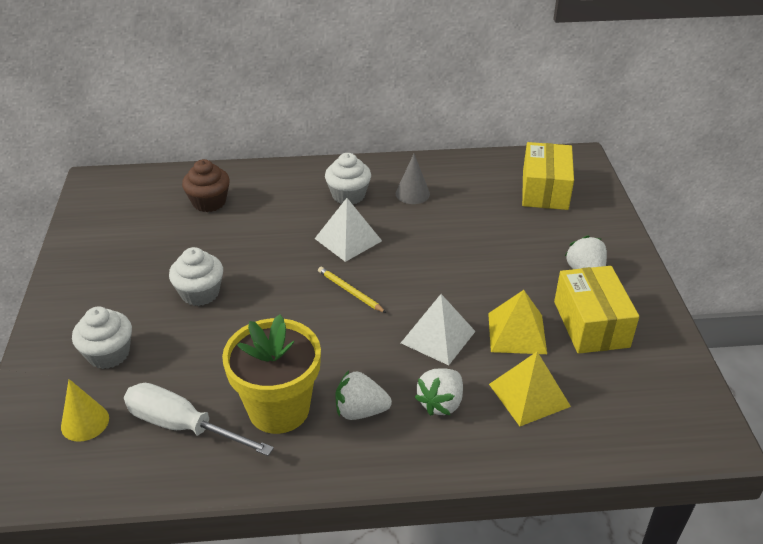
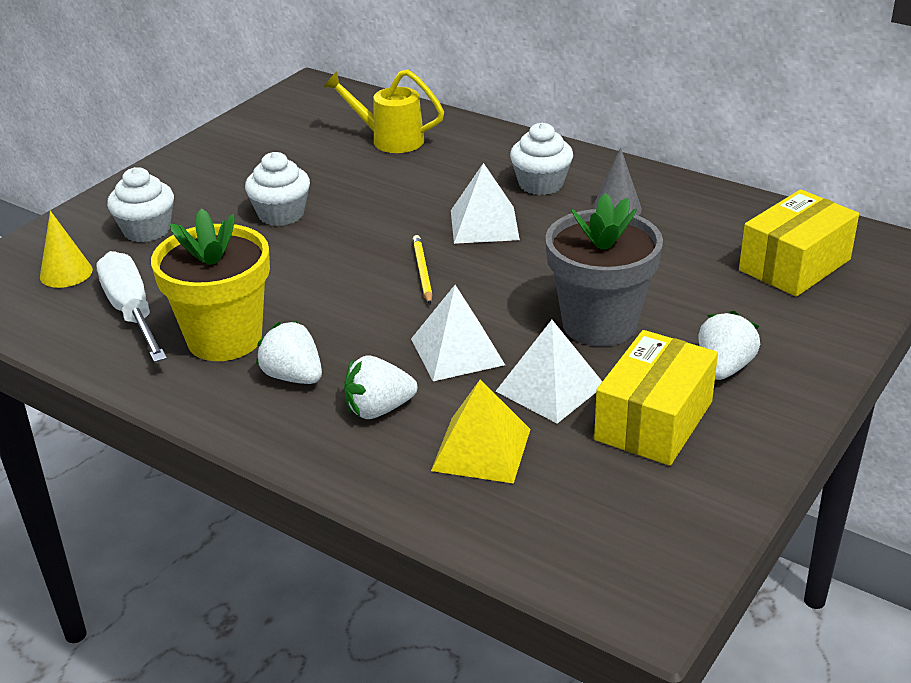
camera: 40 degrees right, 5 degrees down
(209, 202) = (390, 140): brown cupcake -> yellow watering can
(493, 277) = (599, 324): none -> grey flower pot
(517, 333) = (550, 388): yellow pyramid -> white pyramid

